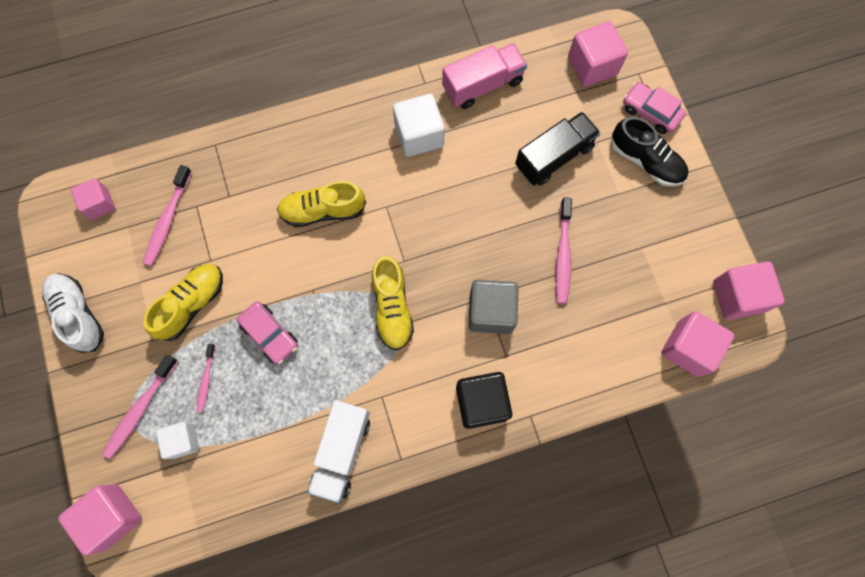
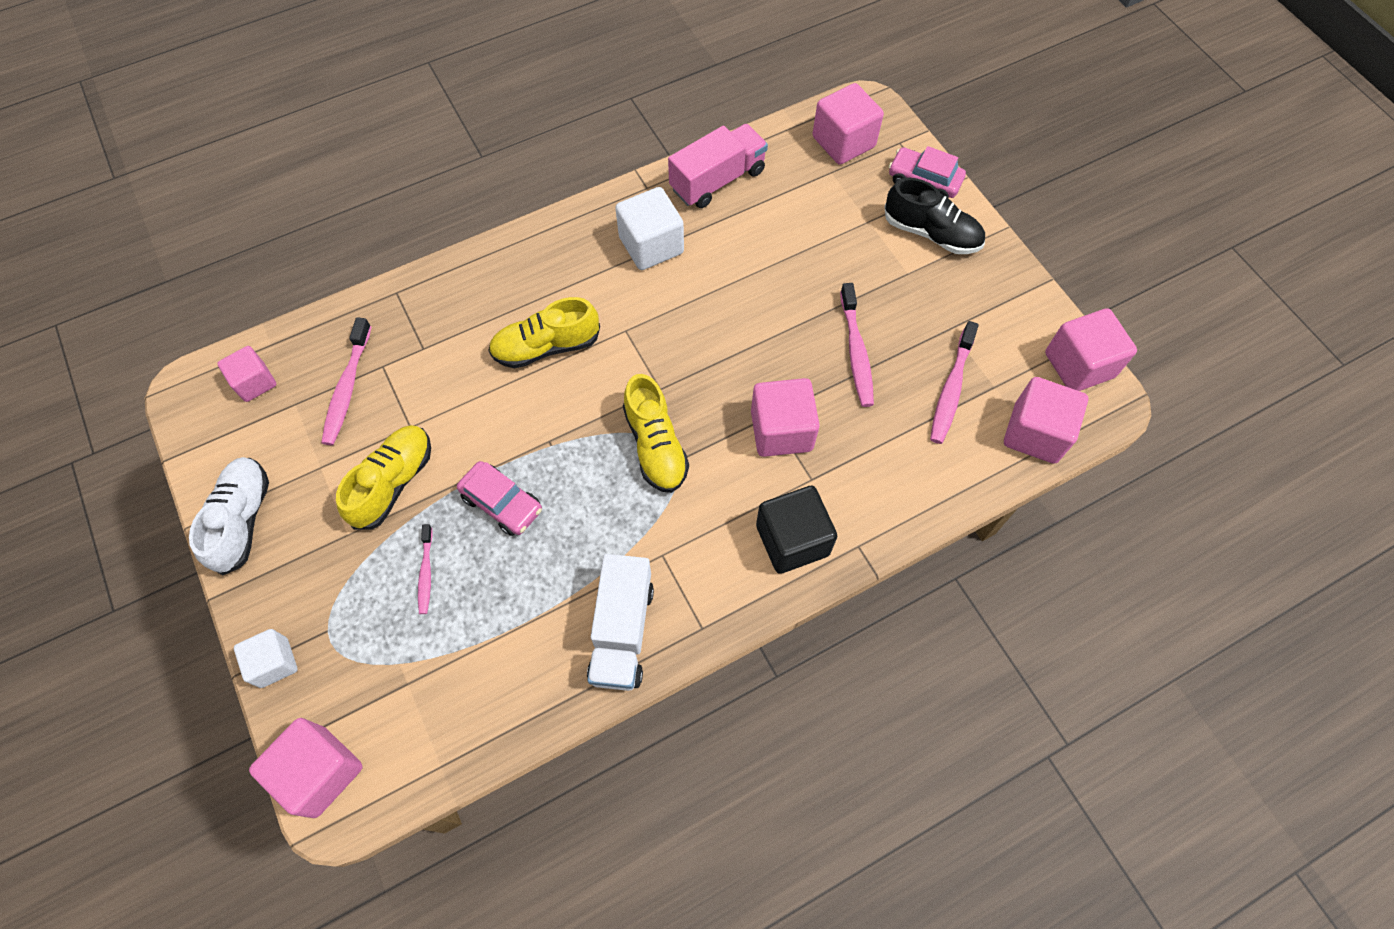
camera: 10 degrees left, 10 degrees down
(78, 315) = (242, 520): white shoe -> white shoe turned 45 degrees clockwise
(140, 409) = (341, 625): pink toothbrush -> pink toothbrush (951, 389)
(183, 441) = (405, 655): white cube -> white cube (274, 663)
(491, 312) = (781, 430): grey cube -> pink cube
(554, 157) = (820, 245): black truck -> none

